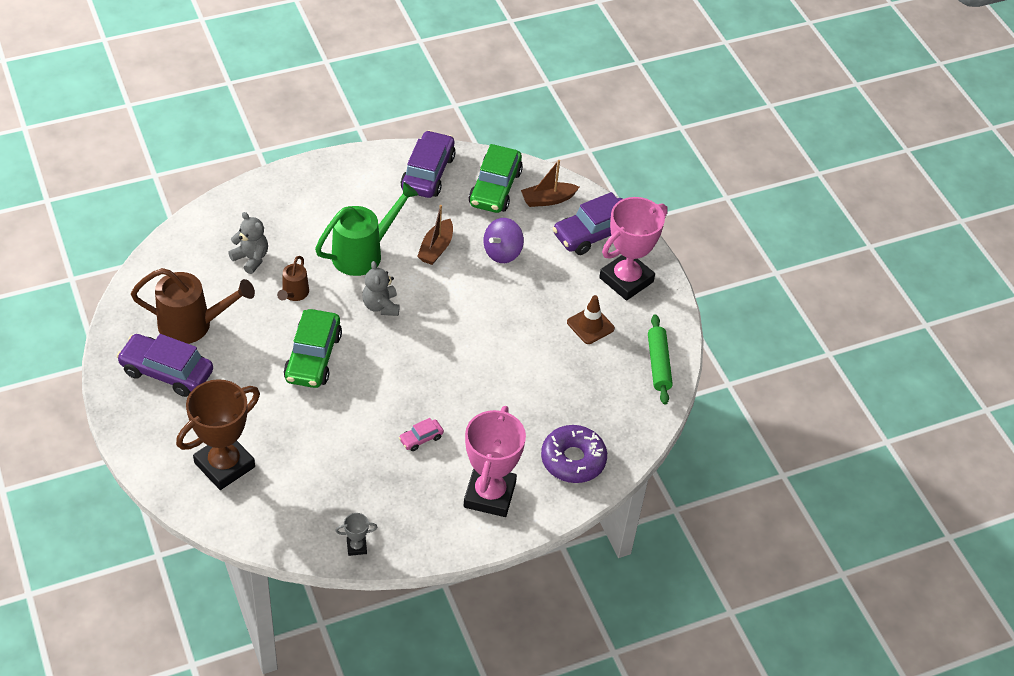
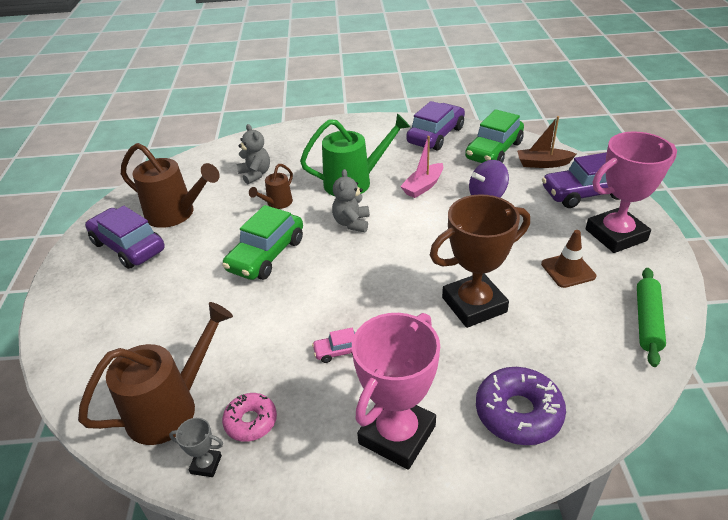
camera: 25 degrees right, 10 degrees down
(224, 465) = (122, 338): brown trophy -> brown trophy (474, 305)
(305, 512) = (171, 407): none -> brown watering can
(375, 509) = (251, 421): none -> pink donut
(436, 248) = (423, 186): brown boat -> pink boat

